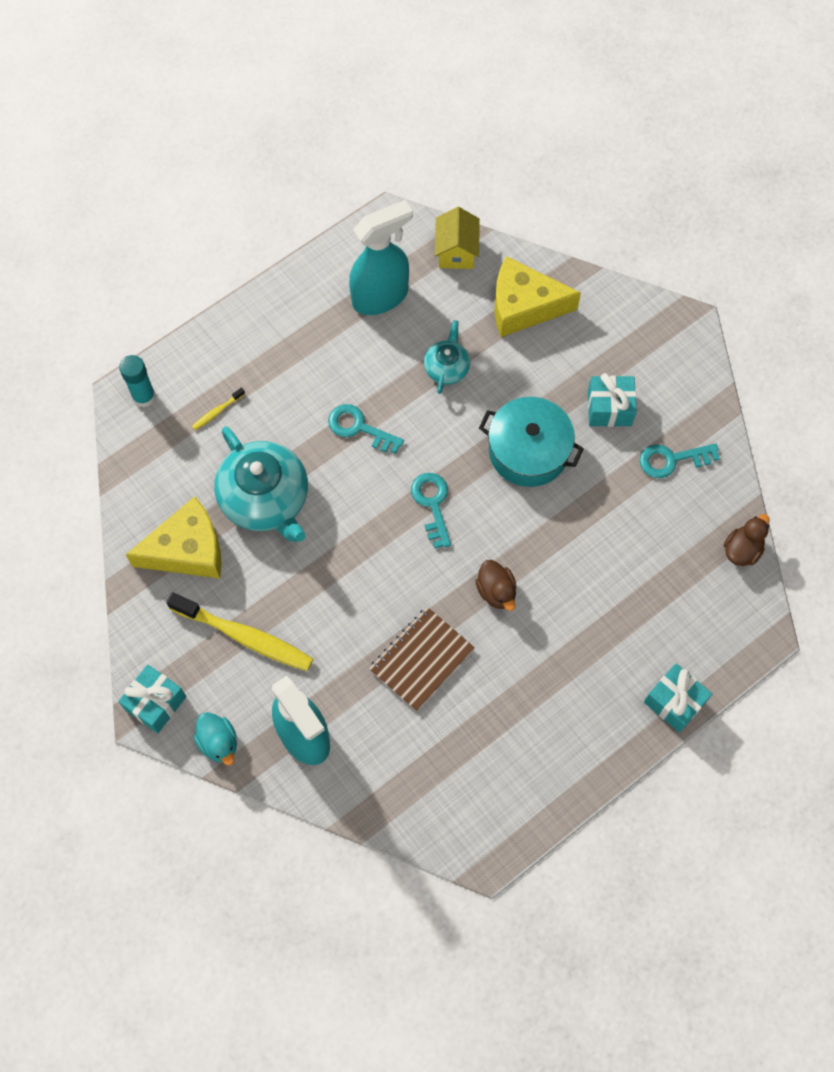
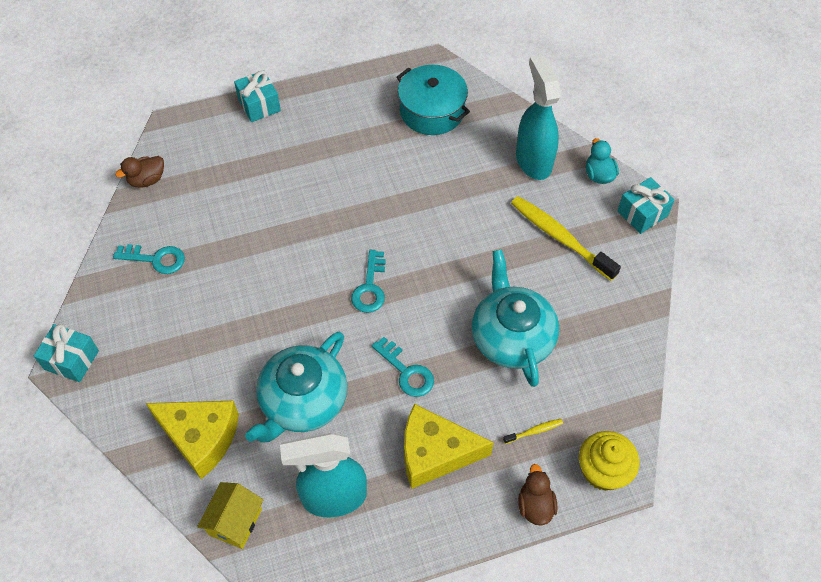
camera: 160 degrees left, 10 degrees down
(144, 396) = (603, 471): turquoise glue stick -> yellow cupcake
(187, 550) = (591, 316): yellow cheese -> yellow cheese (435, 453)
(421, 659) = (427, 182): brown notebook -> none
(446, 367) = (303, 401): turquoise teapot -> turquoise teapot, size x1.92
(496, 591) = (349, 209): brown duck -> brown duck (535, 505)
(528, 451) = (268, 304): turquoise pot -> turquoise pot (432, 111)
(609, 408) = (180, 317): turquoise gift -> turquoise gift (71, 360)

